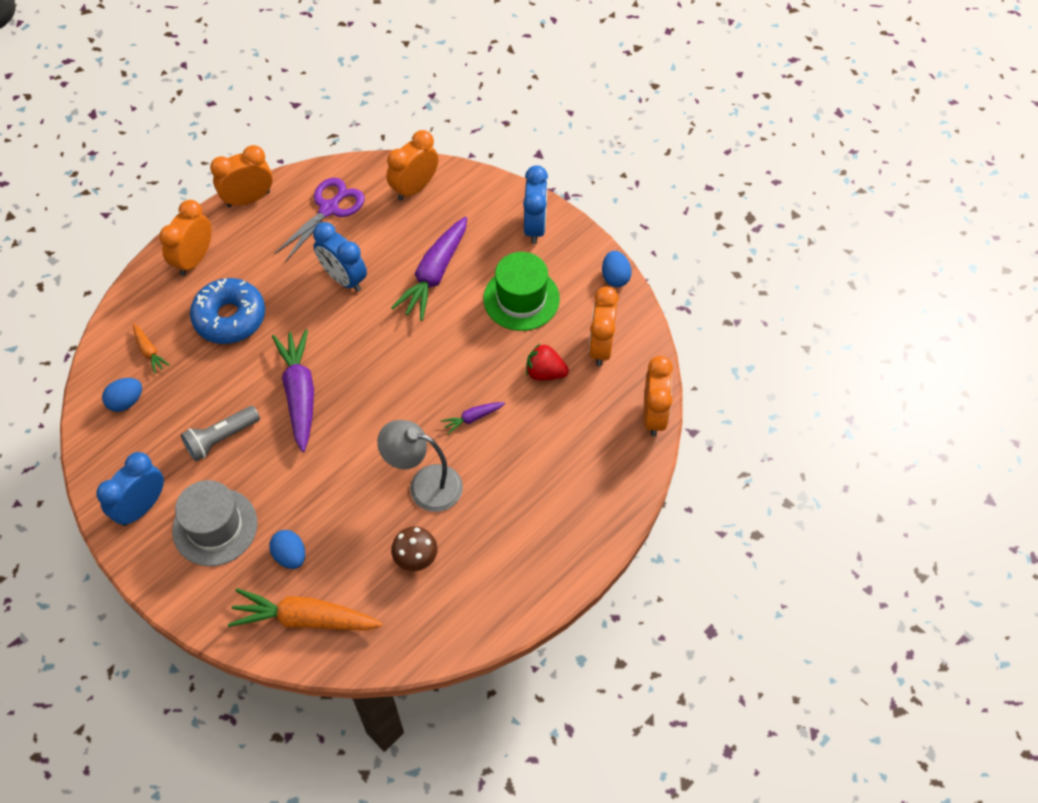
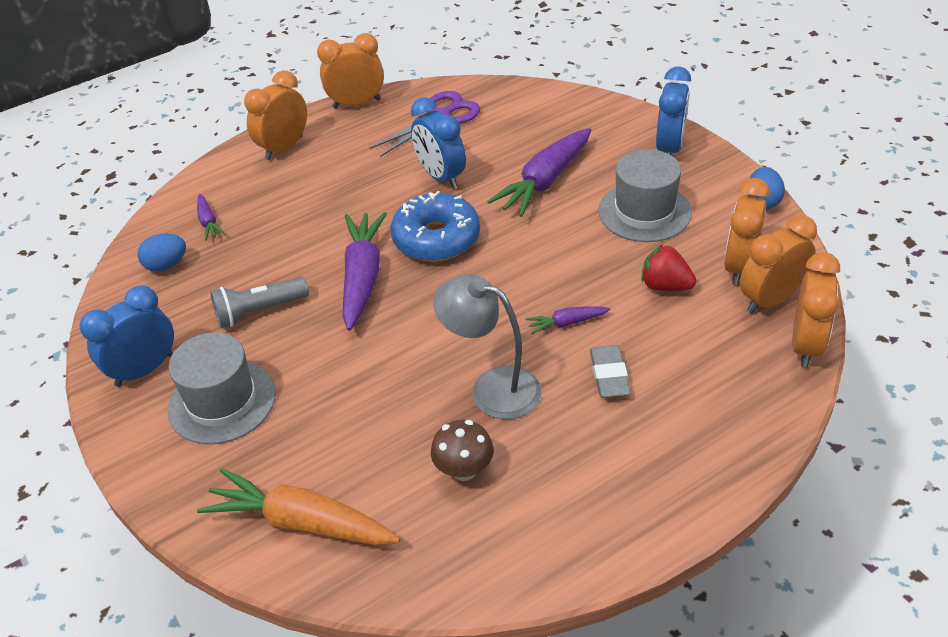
camera: 15 degrees right, 15 degrees down
(149, 351) = (208, 222): orange carrot -> purple carrot
(230, 317) = (305, 200): blue donut -> blue donut (436, 238)
(290, 556) = (303, 445): blue egg -> none
(414, 188) = (537, 106): orange clock -> orange clock (770, 300)
(511, 462) = (609, 375): none -> grey eraser
(521, 299) = (644, 212): green hat -> grey hat

